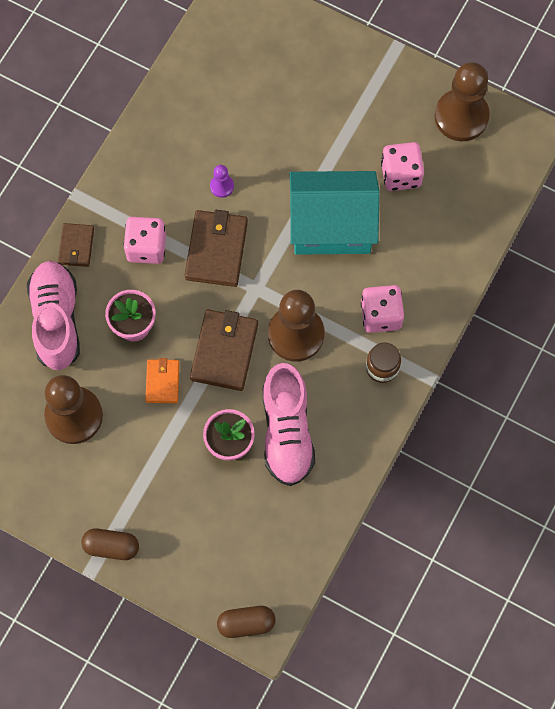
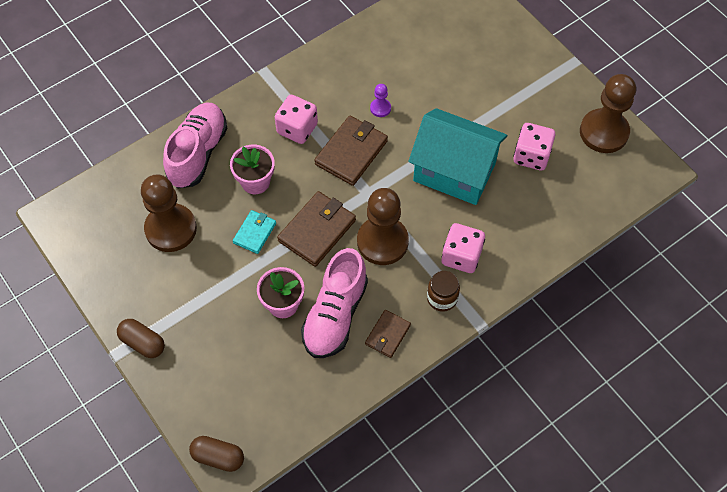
camera: 25 degrees right, 10 degrees down
(76, 246) = (243, 106): brown wallet -> brown wallet (387, 335)
(162, 382) = (255, 233): orange wallet -> turquoise wallet

